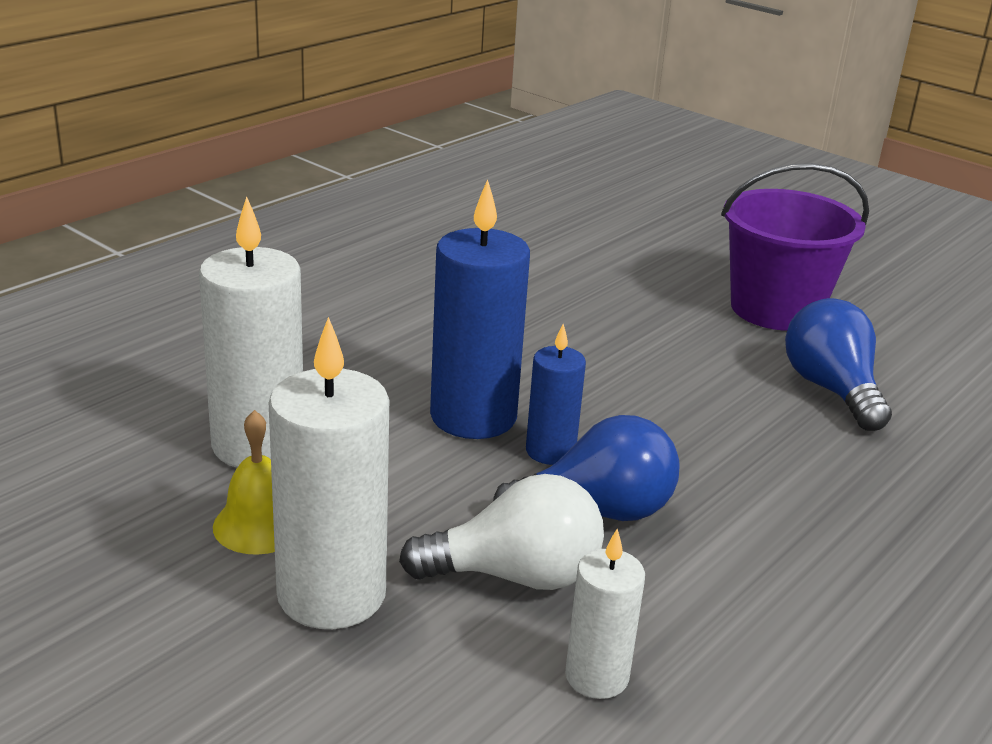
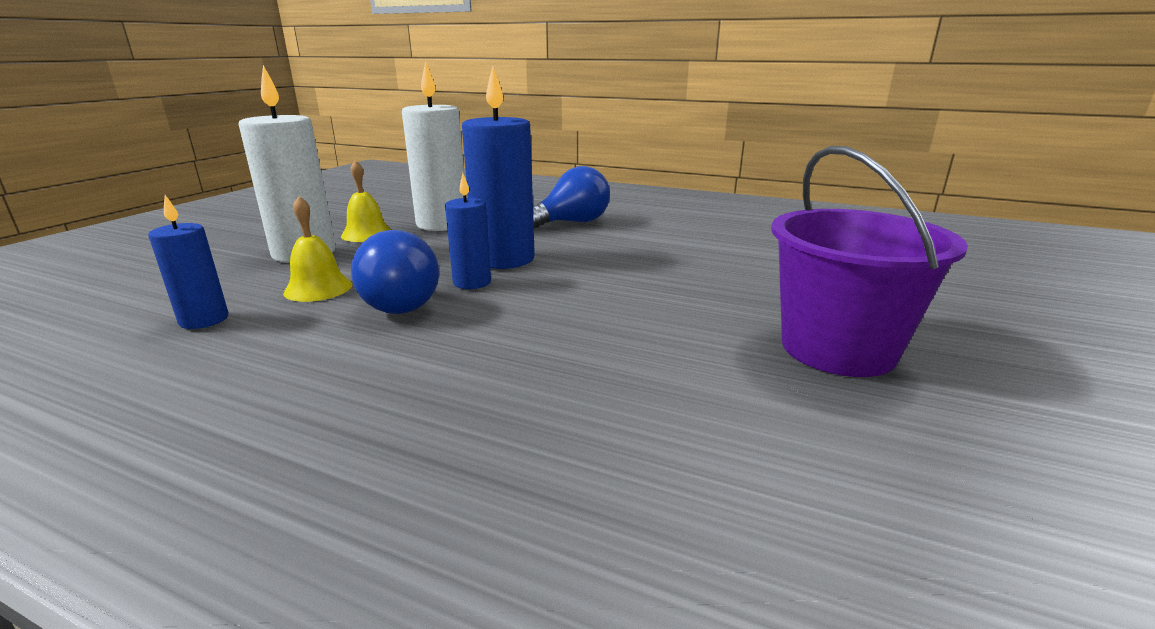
camera: 75 degrees right, 5 degrees down
(515, 576) = (318, 288): white light bulb -> yellow bell
(596, 676) = (204, 320): white candle -> blue candle
(831, 390) = (682, 391): blue light bulb -> blue light bulb (571, 223)

